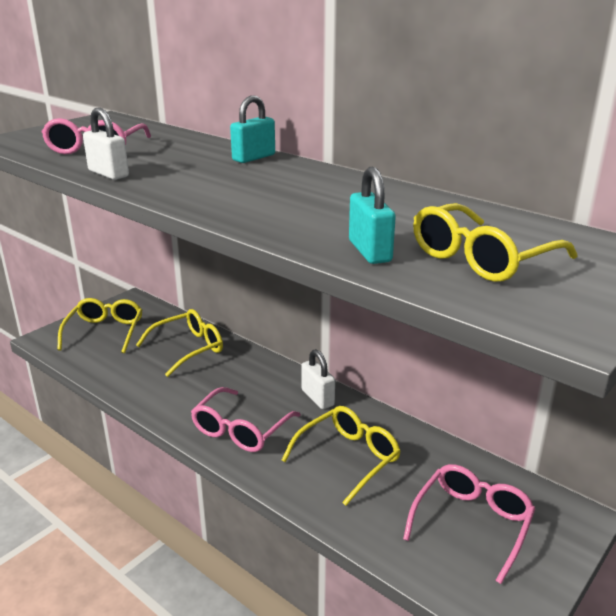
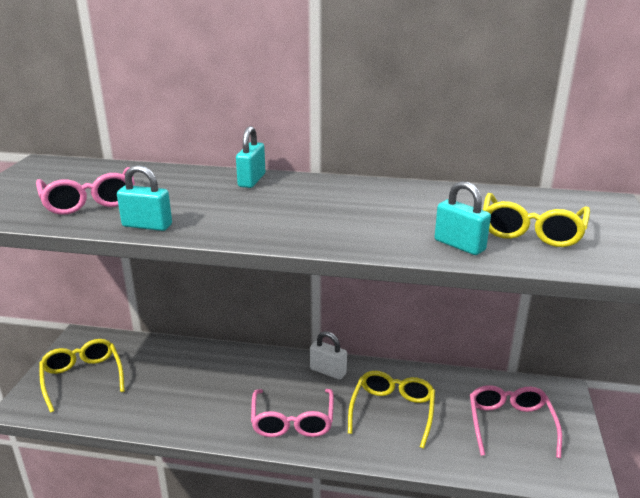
camera: 30 degrees left, 0 degrees up
(108, 174) = (147, 225): white padlock -> turquoise padlock
(188, 348) = (181, 366): yellow glasses -> none

